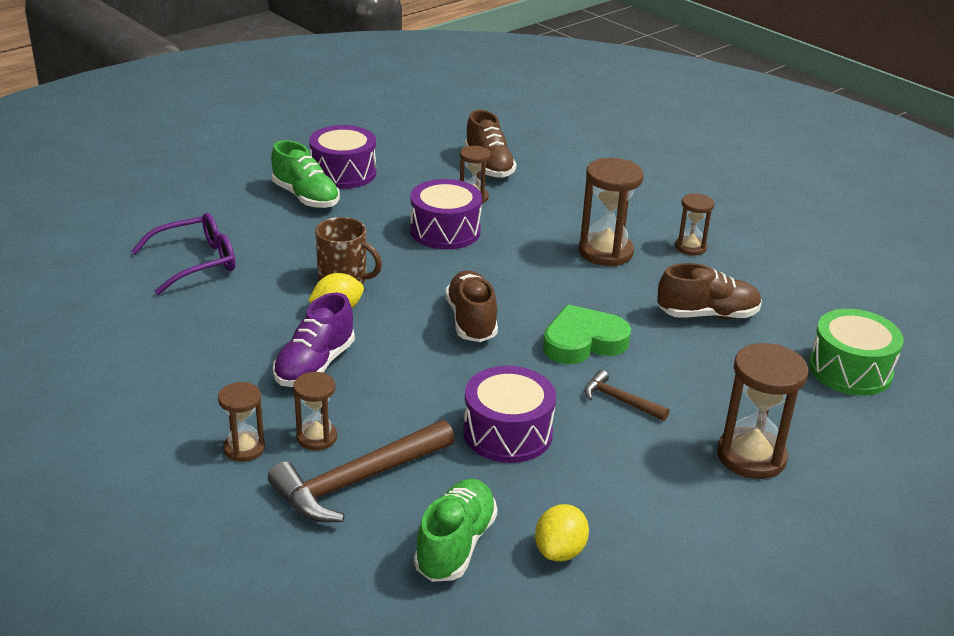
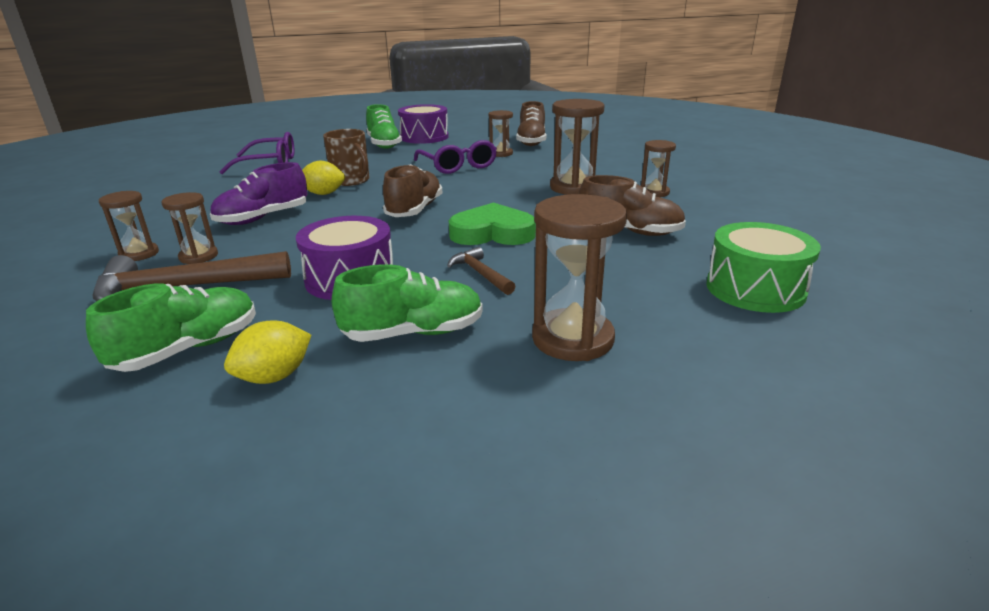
camera: 25 degrees right, 5 degrees down
(445, 231) = (458, 166): purple drum -> purple glasses
(625, 481) = (414, 333): none -> green shoe

